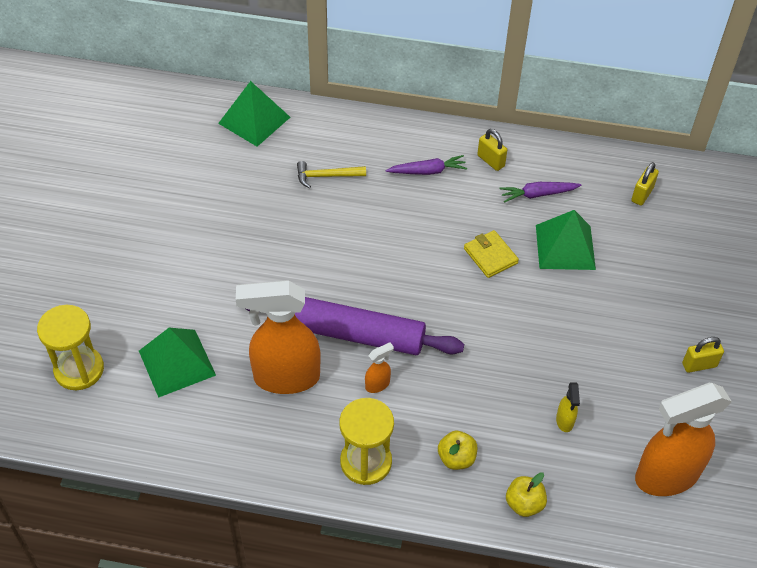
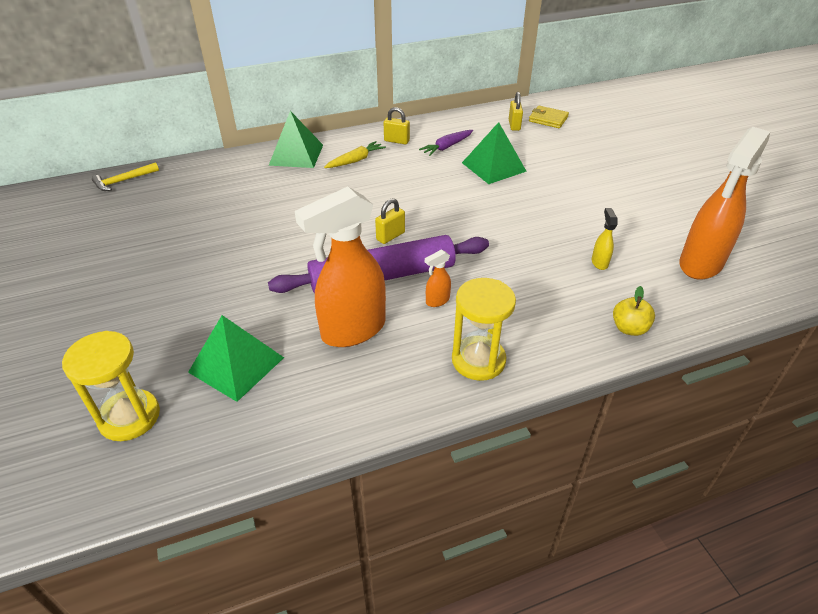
camera: 30 degrees left, 10 degrees down
(254, 120) = (187, 176): green pyramid -> green pyramid (296, 155)
(326, 176) = (277, 188): yellow hammer -> yellow hammer (123, 181)
(378, 384) = (437, 301): orange spray bottle -> orange spray bottle turned 150 degrees counterclockwise
(428, 171) = (355, 160): purple carrot -> yellow carrot
(456, 458) = (548, 322): yellow apple -> none
(490, 256) = (447, 189): yellow wallet -> yellow wallet (548, 119)
(564, 421) = (599, 262): yellow spray bottle -> yellow spray bottle turned 150 degrees counterclockwise
(699, 365) = (646, 195): yellow padlock -> yellow padlock (390, 236)

